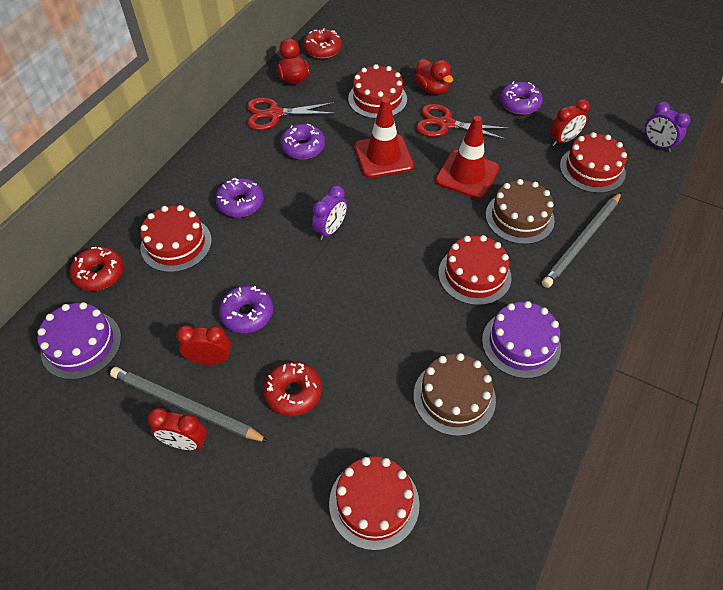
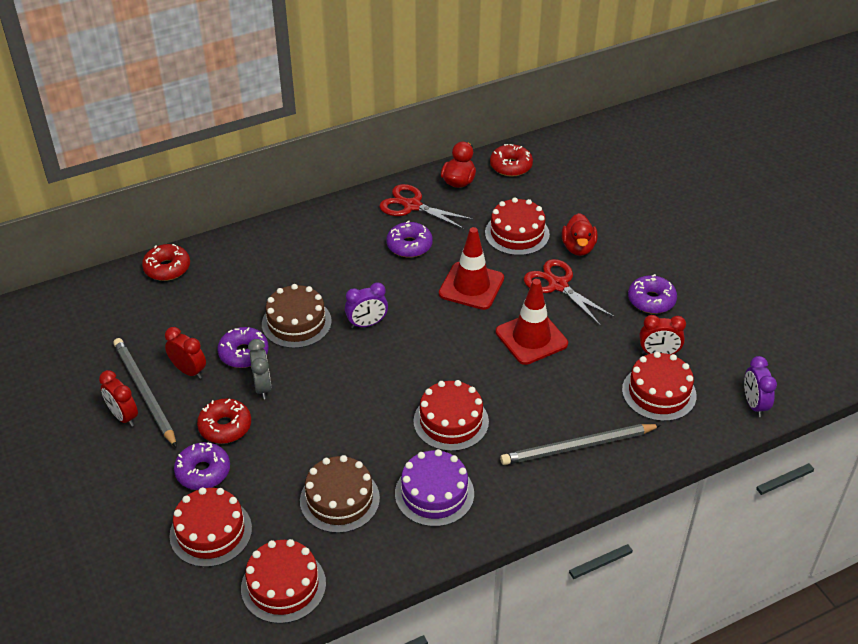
camera: 35 degrees right, 10 degrees down
(81, 344) = (113, 312): purple cake -> none
(176, 244) = (239, 274): red cake -> red cake (283, 585)
(240, 203) = (316, 267): purple donut -> purple donut (203, 472)
(293, 335) = (262, 387): none -> grey clock
(519, 217) = (541, 397): brown cake -> brown cake (296, 322)

